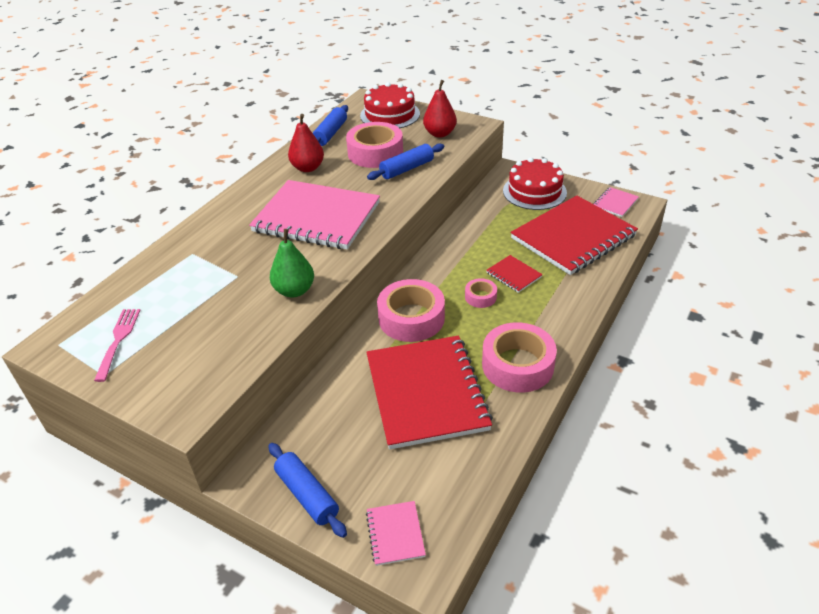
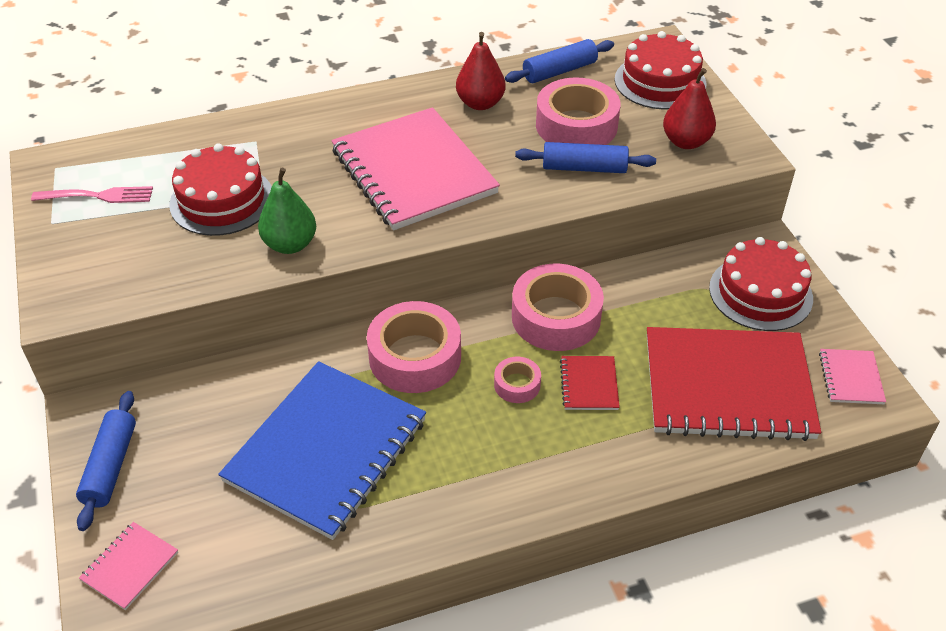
camera: 40 degrees right, 5 degrees up
(118, 341) = (97, 196): pink fork -> pink fork turned 45 degrees clockwise
(215, 294) = (222, 200): none -> red cake
(426, 393) = (326, 451): red notebook -> blue notebook
(517, 365) = (452, 493): pink tape -> pink tape (556, 317)
(615, 203) = (850, 378): pink notebook -> pink notebook turned 75 degrees counterclockwise

